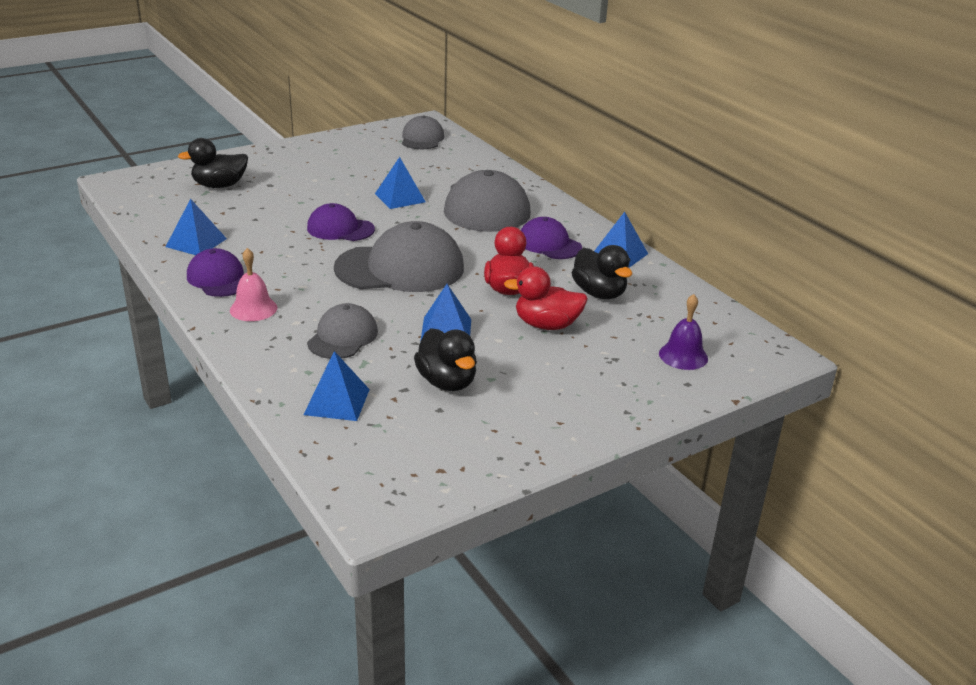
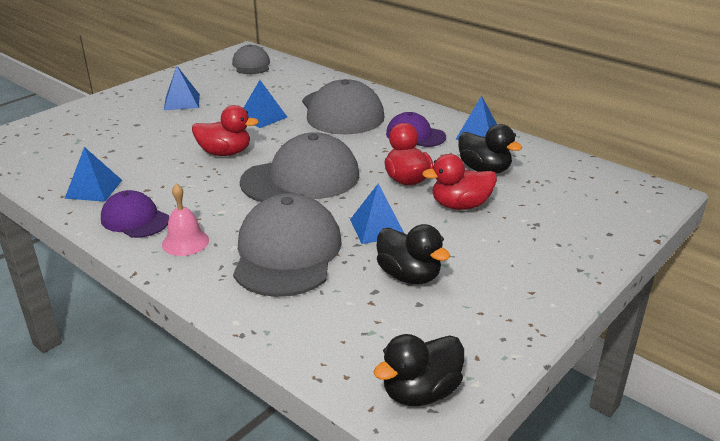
camera: 15 degrees left, 0 degrees up
(219, 185) = (89, 132): black duck -> black duck (420, 392)
(337, 402) = (319, 318): blue pyramid -> blue pyramid (182, 102)
(340, 229) = (225, 153): purple cap -> red duck
(343, 337) = (287, 252): grey cap -> grey cap, size x1.77
(683, 356) = (588, 210): purple bell -> none

